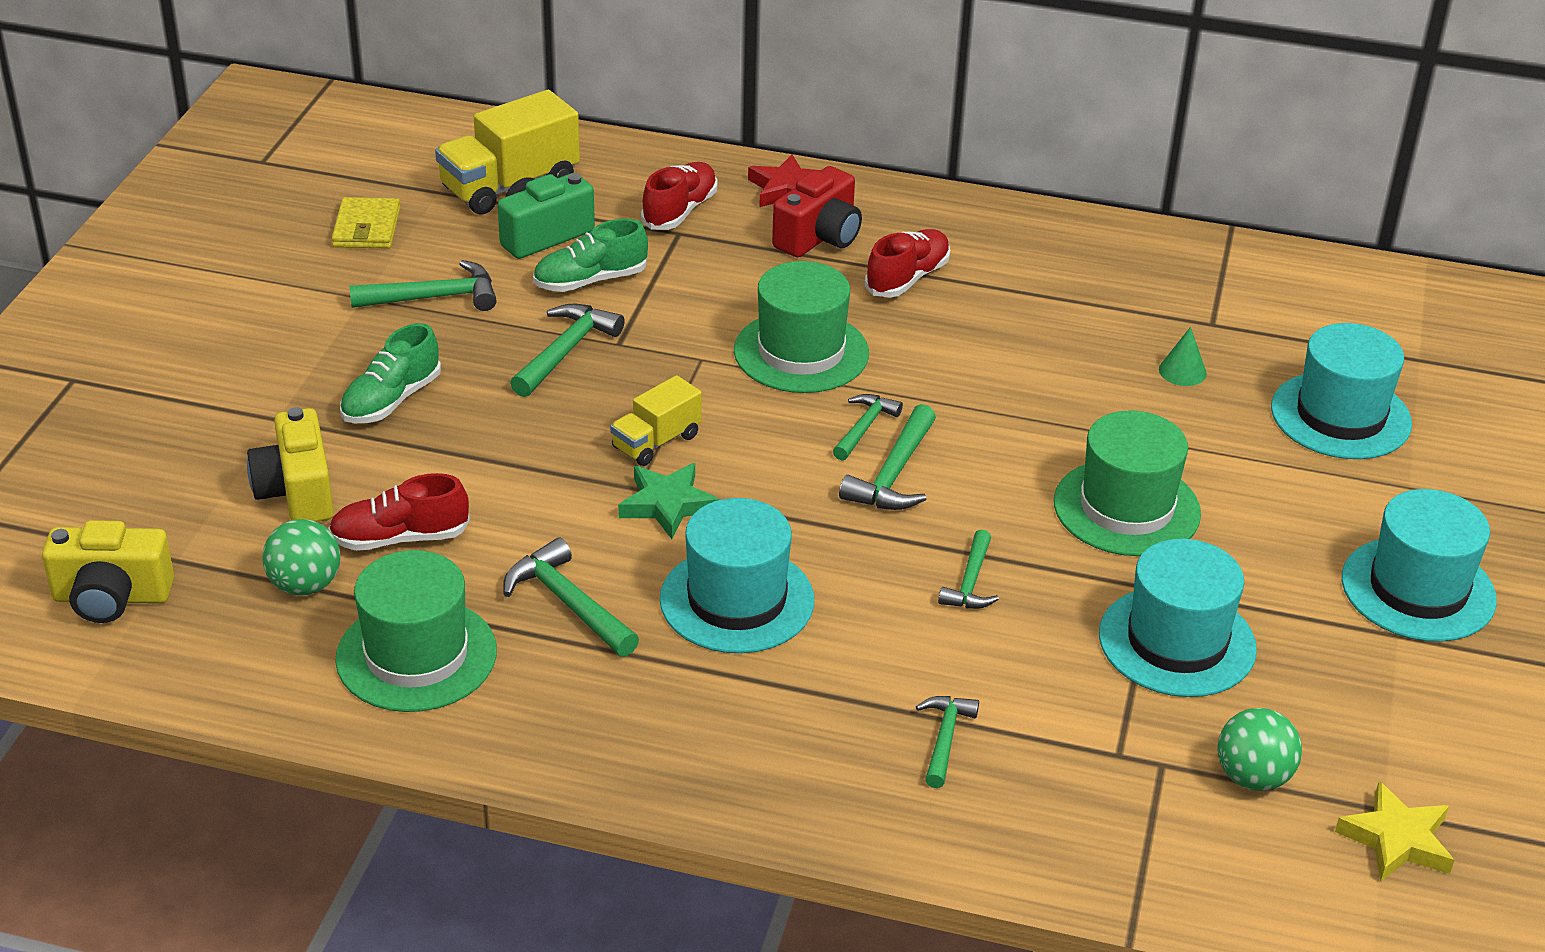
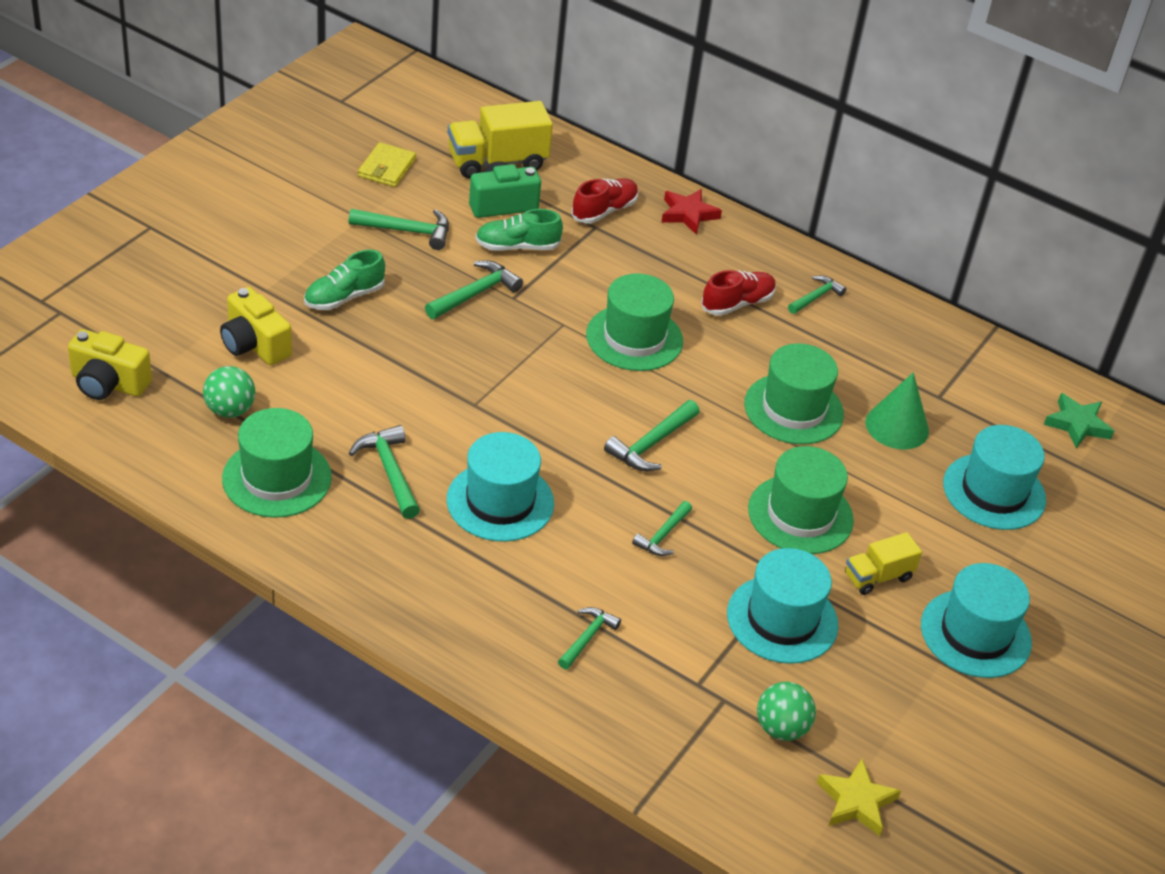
camera: 15 degrees right, 5 degrees up
(297, 492) = (254, 345): yellow camera -> yellow camera turned 45 degrees counterclockwise
(400, 538) = (304, 395): red shoe -> none
(656, 442) = (503, 375): yellow truck -> yellow truck (878, 577)
(667, 505) = (488, 422): green star -> green star (1077, 424)
(819, 237) = (691, 256): red camera -> none
(864, 428) = (649, 405): green hammer -> green hammer (816, 297)
(1046, 384) = (793, 409): none -> green hat
(1182, 371) = (897, 426): green cone -> green cone, size x1.82

